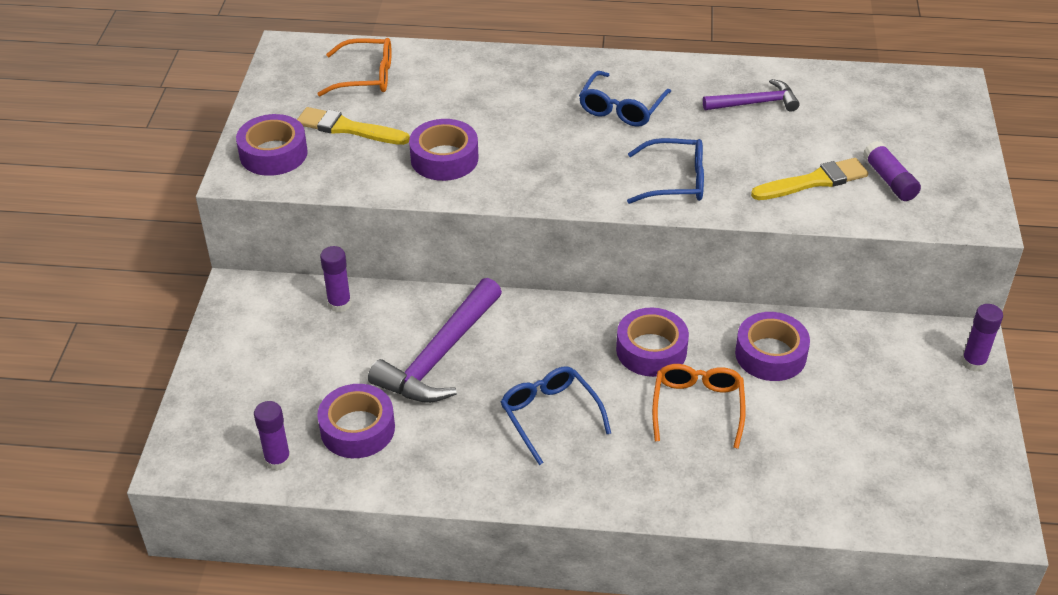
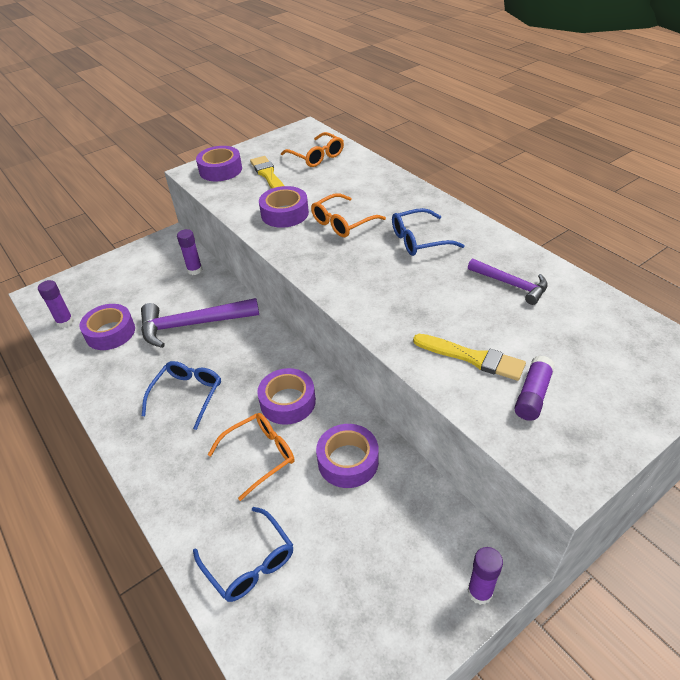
camera: 50 degrees right, 0 degrees up
(522, 133) = (342, 223): none -> orange glasses
(675, 181) = (382, 299): blue glasses -> blue glasses (249, 563)

